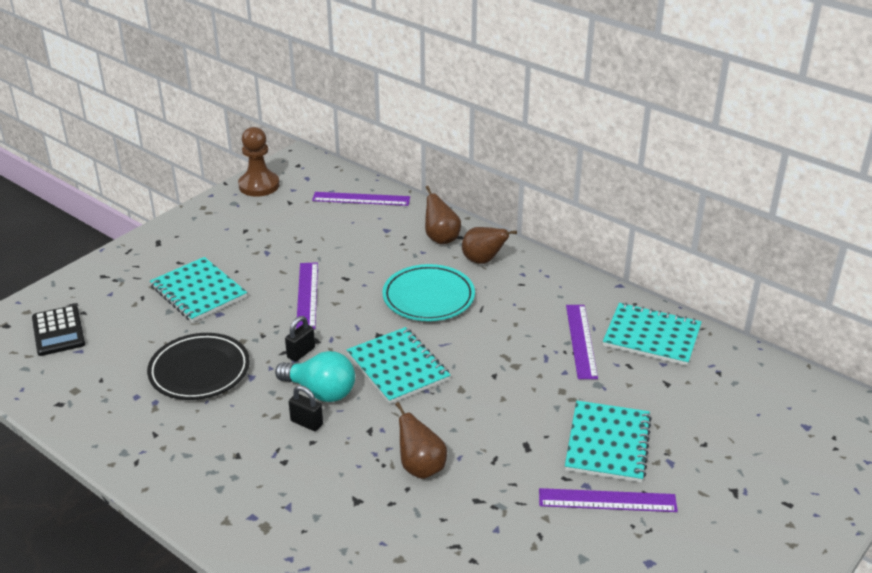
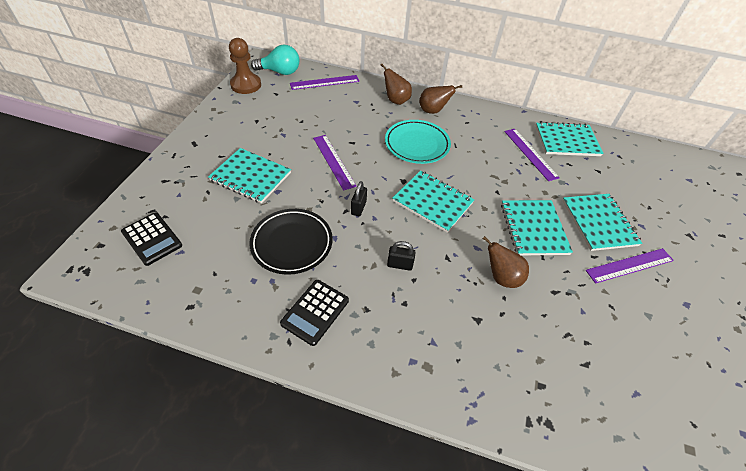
camera: 25 degrees left, 15 degrees up
(180, 443) = (315, 312): none -> black calculator
(320, 391) = (393, 236): turquoise light bulb -> turquoise light bulb (280, 72)
(508, 427) = (533, 228): none -> turquoise notebook

